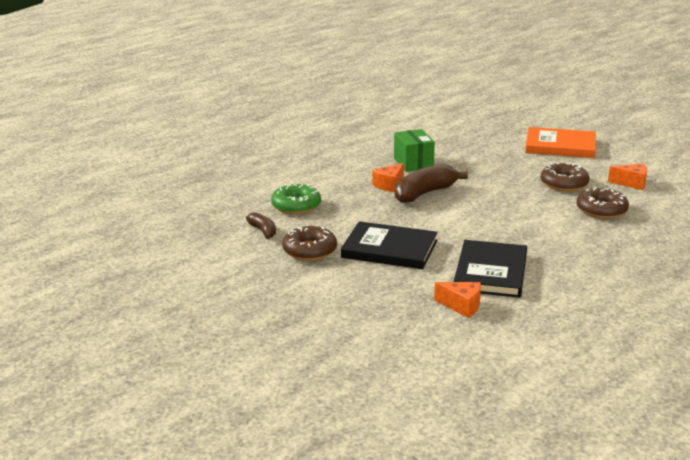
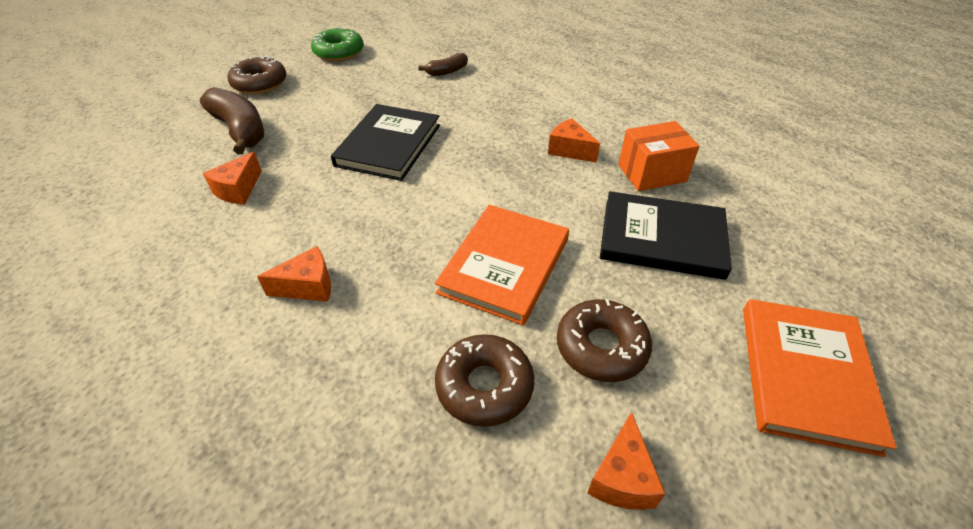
camera: 90 degrees right, 20 degrees up
(296, 206) = (506, 87): green donut -> green donut (339, 52)
(310, 250) = (398, 97): brown donut -> brown donut (260, 83)
(413, 163) = (652, 173): green box -> orange box
(424, 193) = (545, 178): brown banana -> brown banana (240, 130)
(490, 272) = (306, 219): black book -> black book (662, 238)
(514, 206) = (504, 265): none -> orange book
(555, 263) = (308, 286): none -> orange cheese

